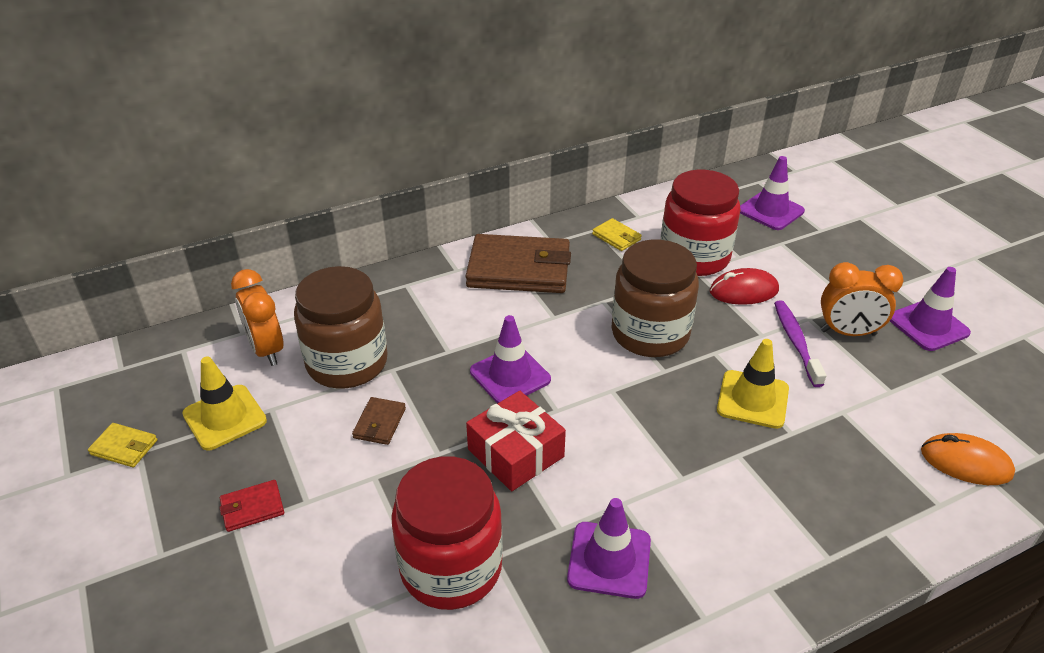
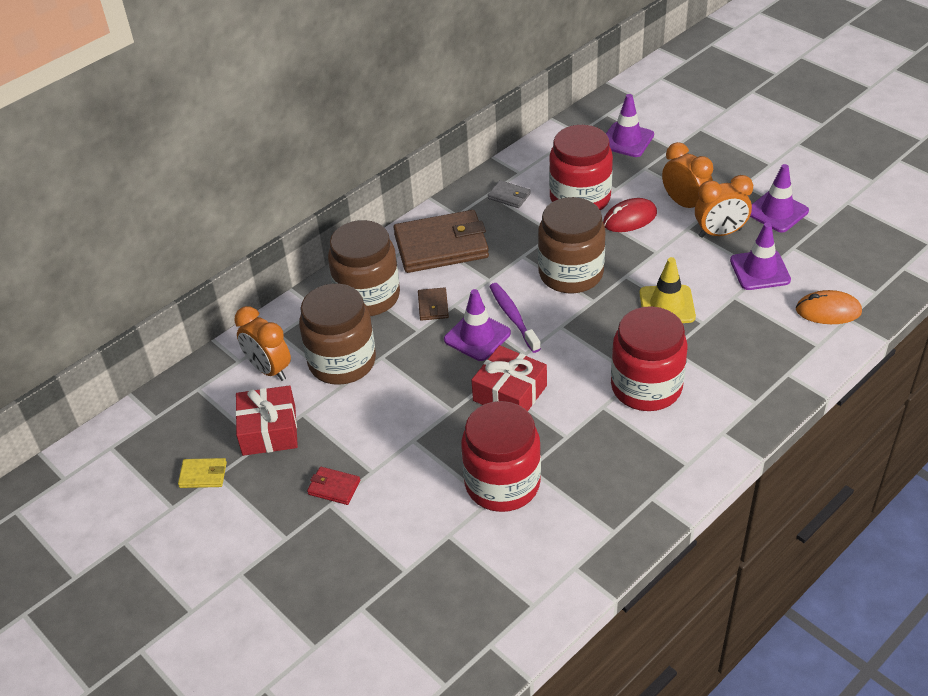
camera: 15 degrees left, 5 degrees up
(225, 417) = (269, 430): yellow traffic cone -> red gift
(252, 508) = (334, 487): red wallet -> red wallet turned 60 degrees clockwise
(379, 423) = (395, 400): brown wallet -> brown wallet (433, 306)
(413, 301) = (368, 296): none -> brown jar
(609, 560) = (609, 446): purple traffic cone -> purple traffic cone (760, 270)
(616, 237) = (509, 196): yellow wallet -> grey wallet
(688, 494) = (646, 387): none -> red jar
(796, 342) = (683, 251): purple toothbrush -> purple toothbrush (513, 317)
(815, 291) = (685, 204): none -> orange clock

